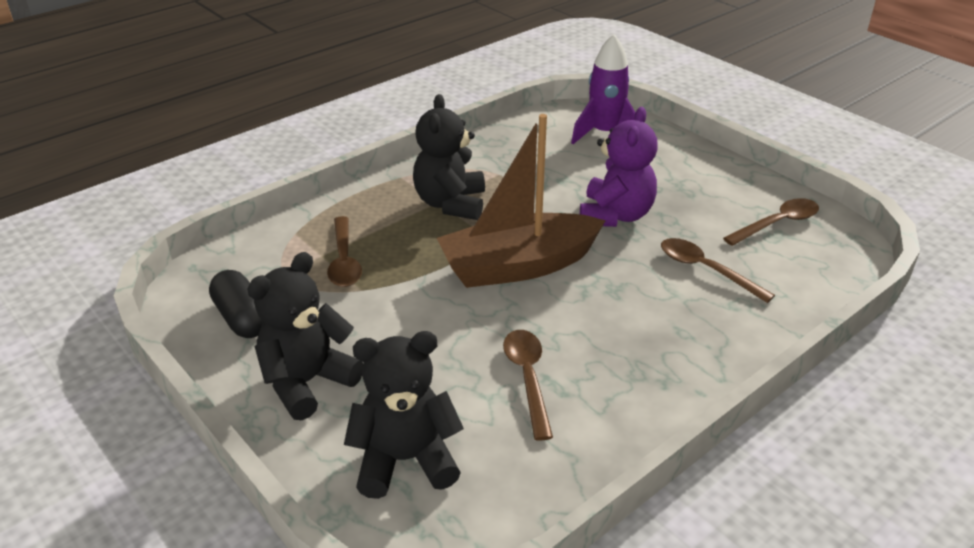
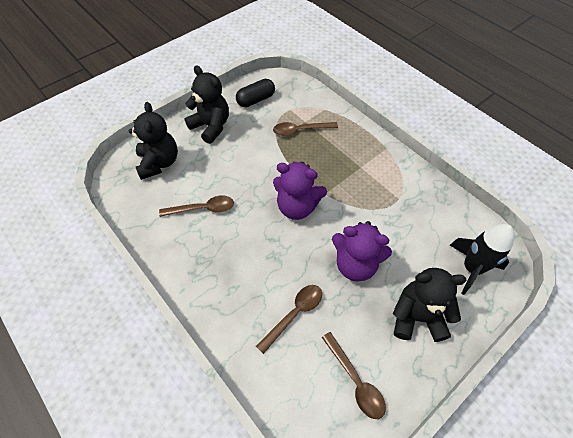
camera: 90 degrees right, 20 degrees up
(450, 204) = (359, 173): black teddy bear -> black teddy bear (417, 317)
(518, 266) = (297, 207): brown boat -> purple teddy bear
(604, 133) = (472, 268): purple rocket -> black rocket

